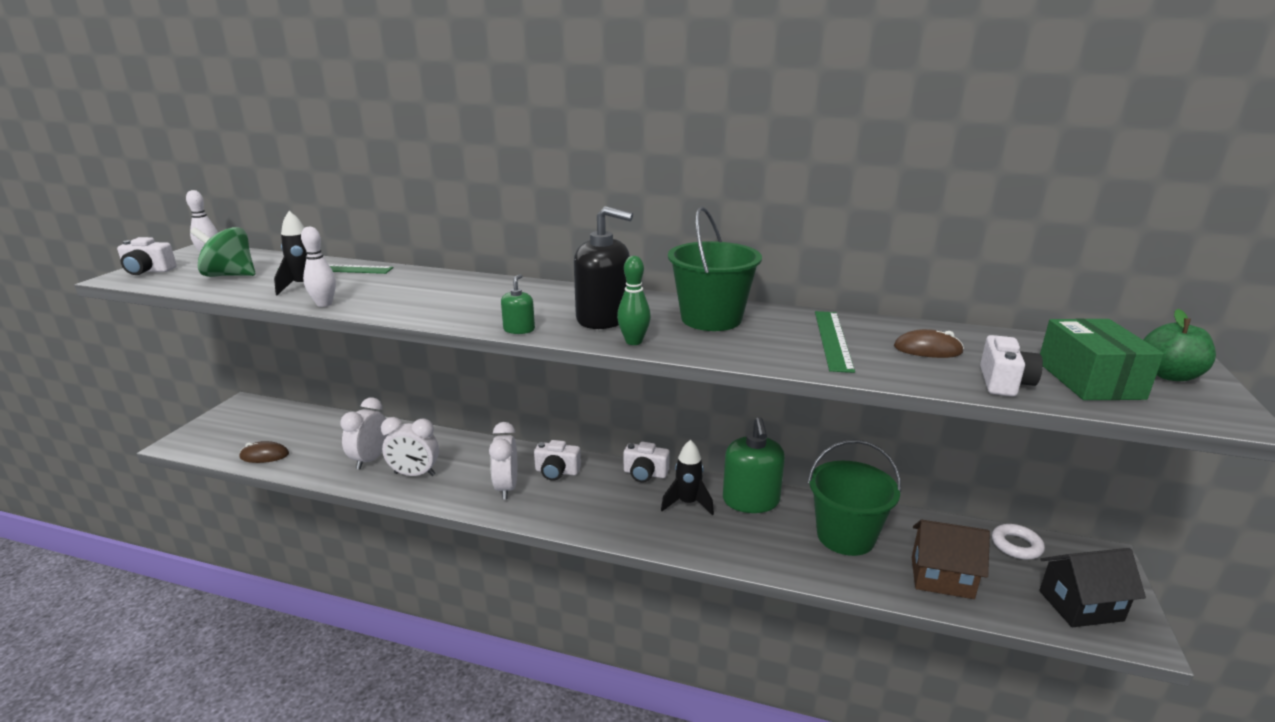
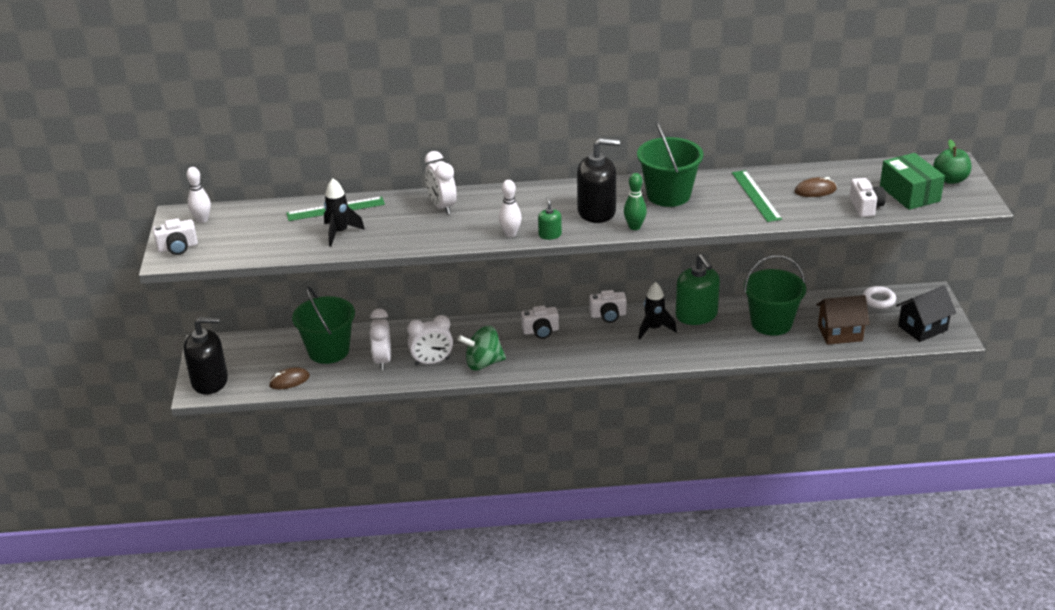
camera: 20 degrees left, 10 degrees up
(200, 436) = (210, 381): none -> black soap dispenser
(230, 275) = (258, 236): green spinning top -> green spinning top (483, 363)
(324, 304) = (381, 246): white bowling pin -> white bowling pin (510, 234)
(333, 436) = (328, 351): none -> green bucket
(506, 488) = (513, 353): white clock -> white clock (442, 207)

